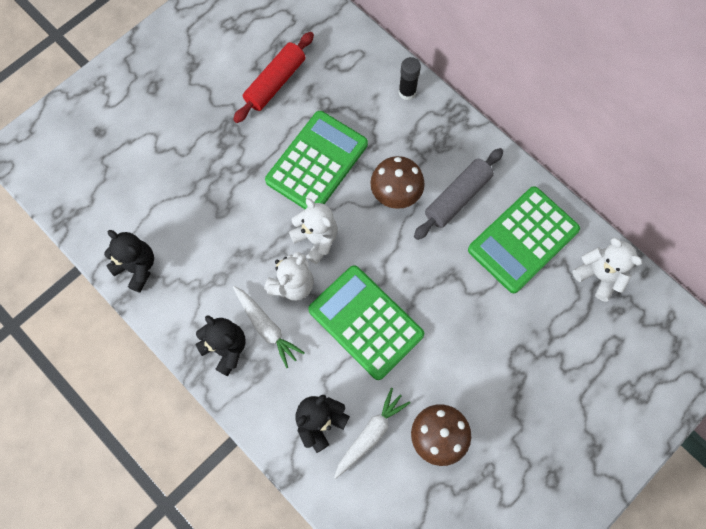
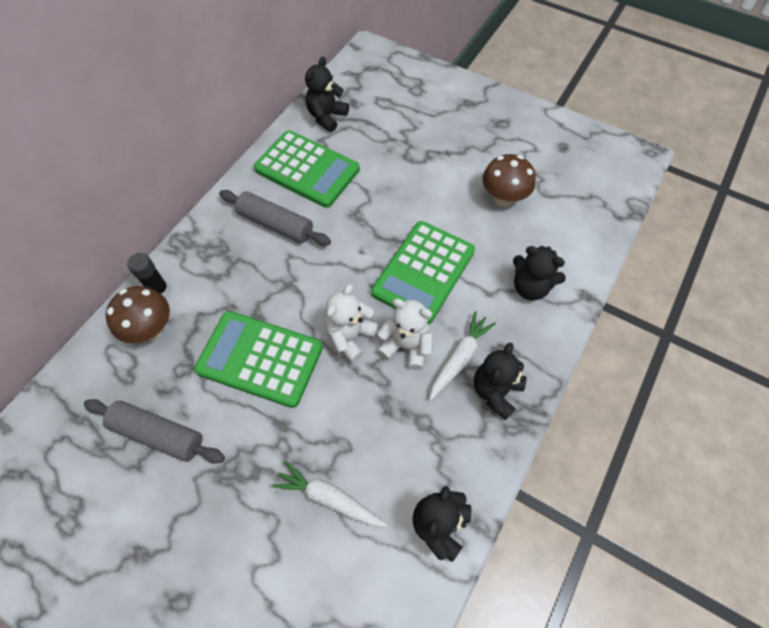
camera: 105 degrees left, 10 degrees down
(275, 83) = (158, 434): red rolling pin -> grey rolling pin
(370, 434) = (523, 246): white carrot -> white carrot (329, 498)
(395, 194) = (283, 276): brown mushroom -> brown mushroom (151, 329)
(599, 275) = (326, 117): white teddy bear -> black teddy bear

